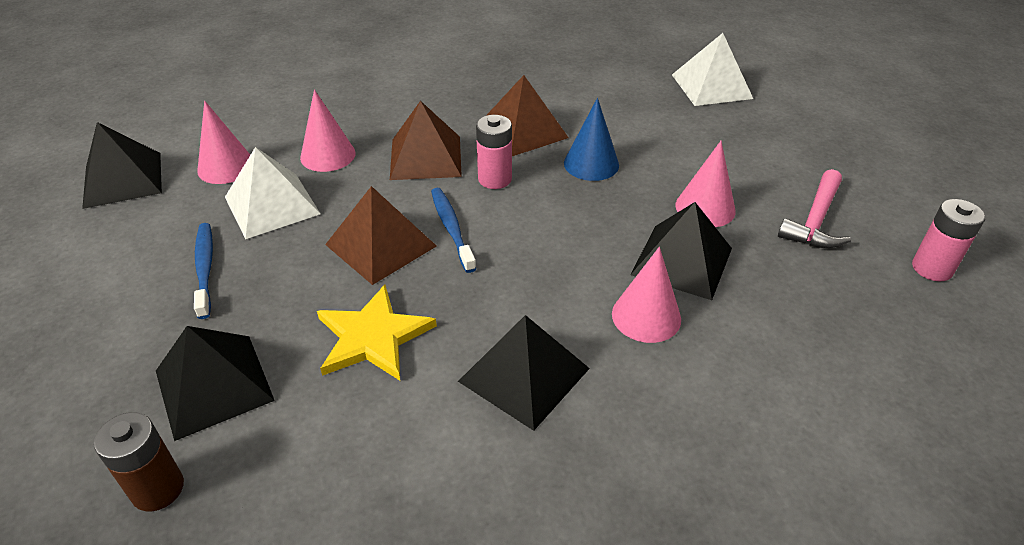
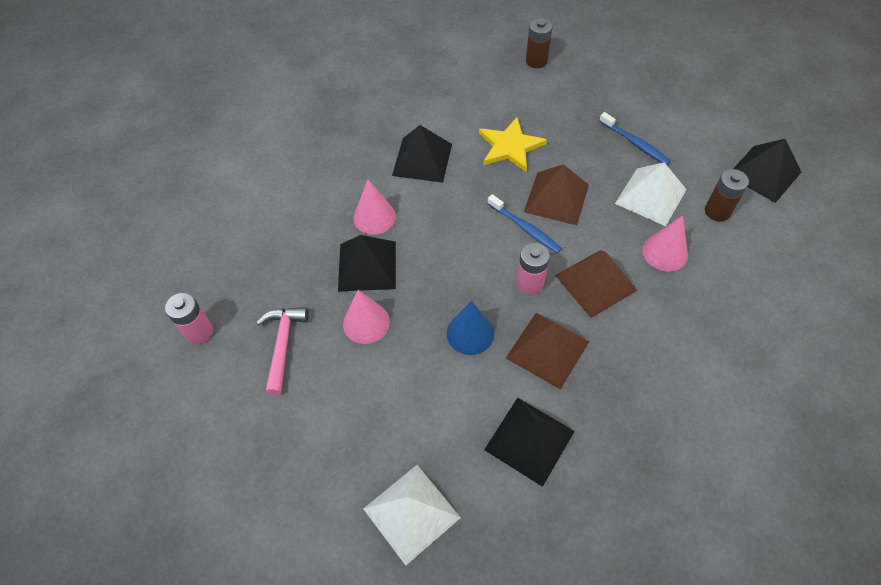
camera: 155 degrees right, 15 degrees up
(214, 385) = (559, 98): black pyramid -> black pyramid (529, 440)
(226, 167) = (717, 211): pink cone -> brown battery

